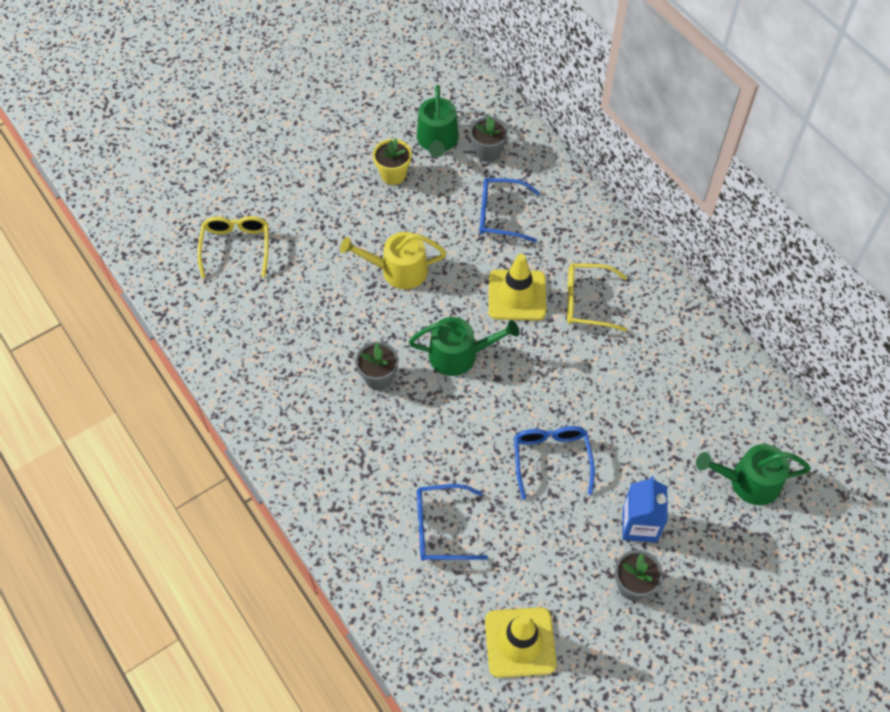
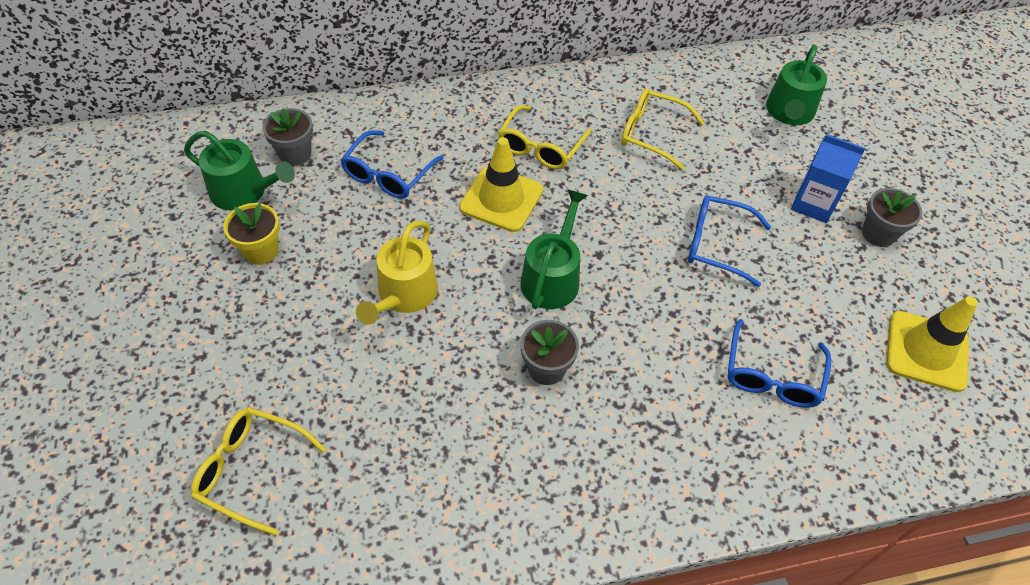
camera: 70 degrees left, 5 degrees down
(651, 377) = (652, 134): none -> yellow glasses

